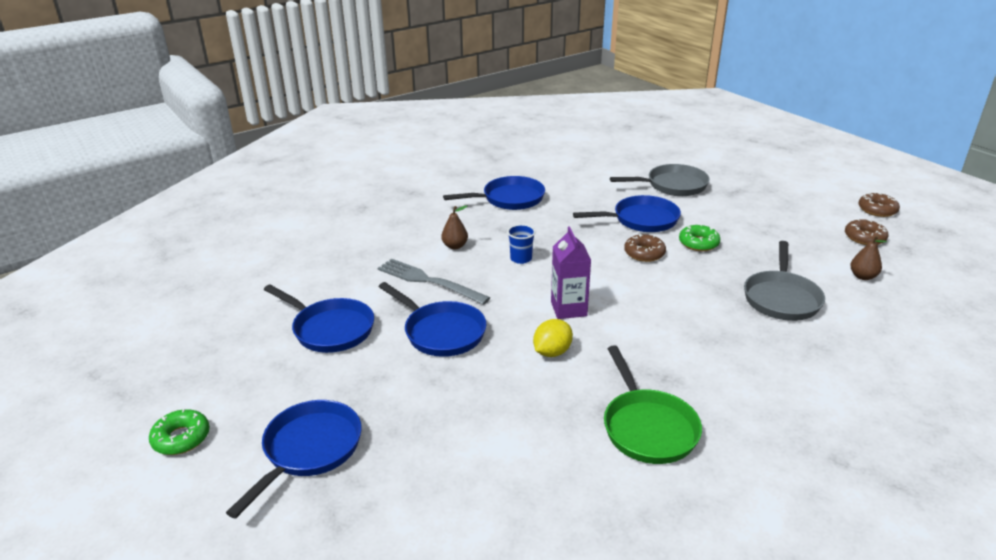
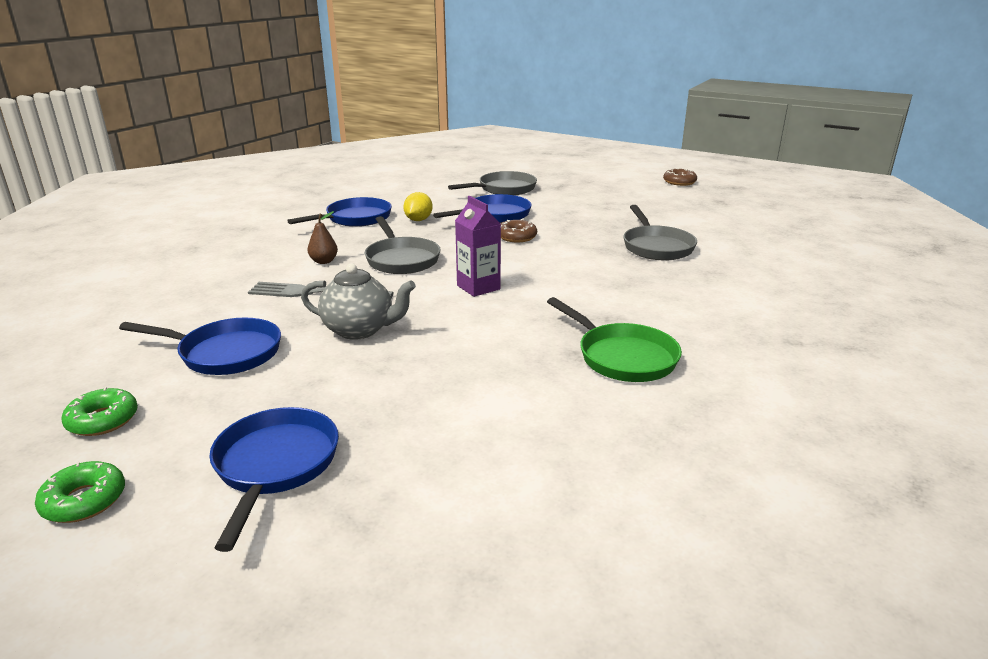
camera: 25 degrees left, 5 degrees down
(441, 332) = (360, 330): blue pan -> grey teapot
(521, 259) = (401, 259): blue cup -> grey pan
(552, 352) = (488, 322): yellow lemon -> yellow lemon (418, 220)
(698, 243) = (558, 223): green donut -> green donut (103, 420)
(862, 276) = (705, 223): brown pear -> none
(864, 237) = (685, 199): brown donut -> none

